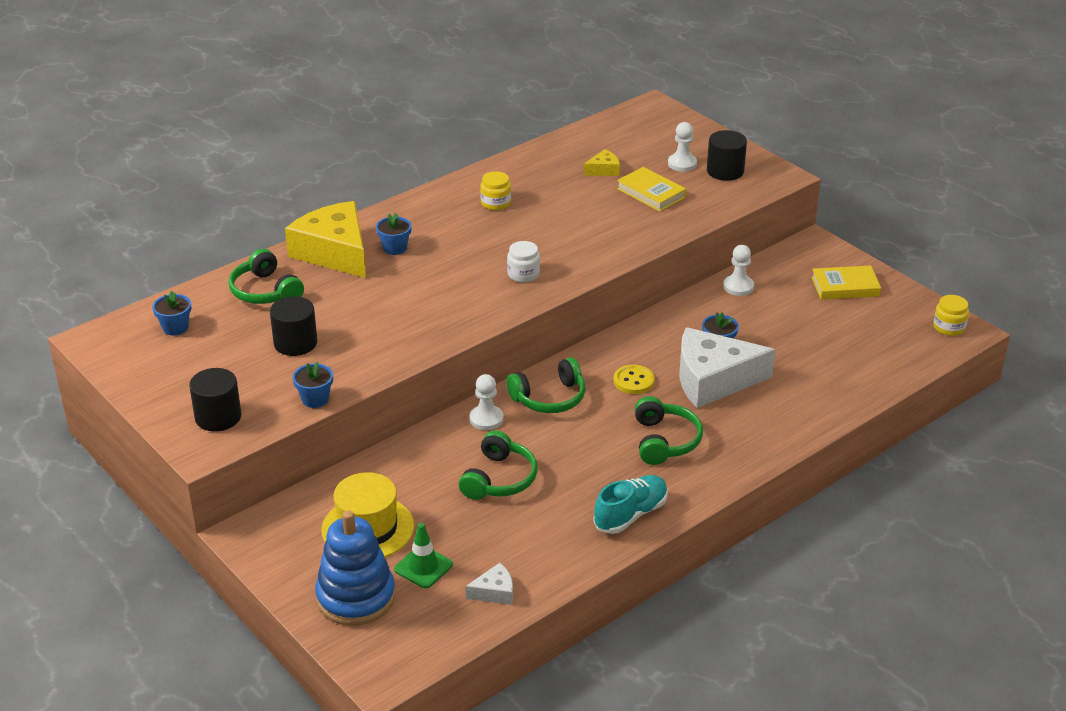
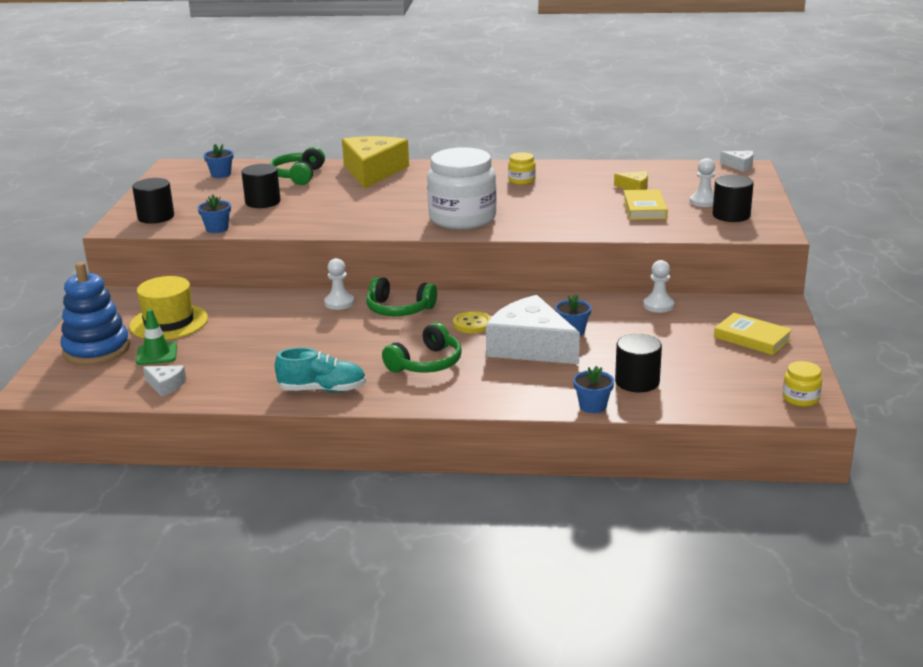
camera: 45 degrees right, 10 degrees down
(395, 248) = (411, 181): blue flower pot -> blue flower pot (592, 406)
(499, 479) = (284, 334): green headphones -> none
(523, 274) = (462, 218): white jar -> white jar, size x2.32
(644, 107) = (739, 166): none -> white cheese
(834, 371) = (637, 381): none -> black cylinder

